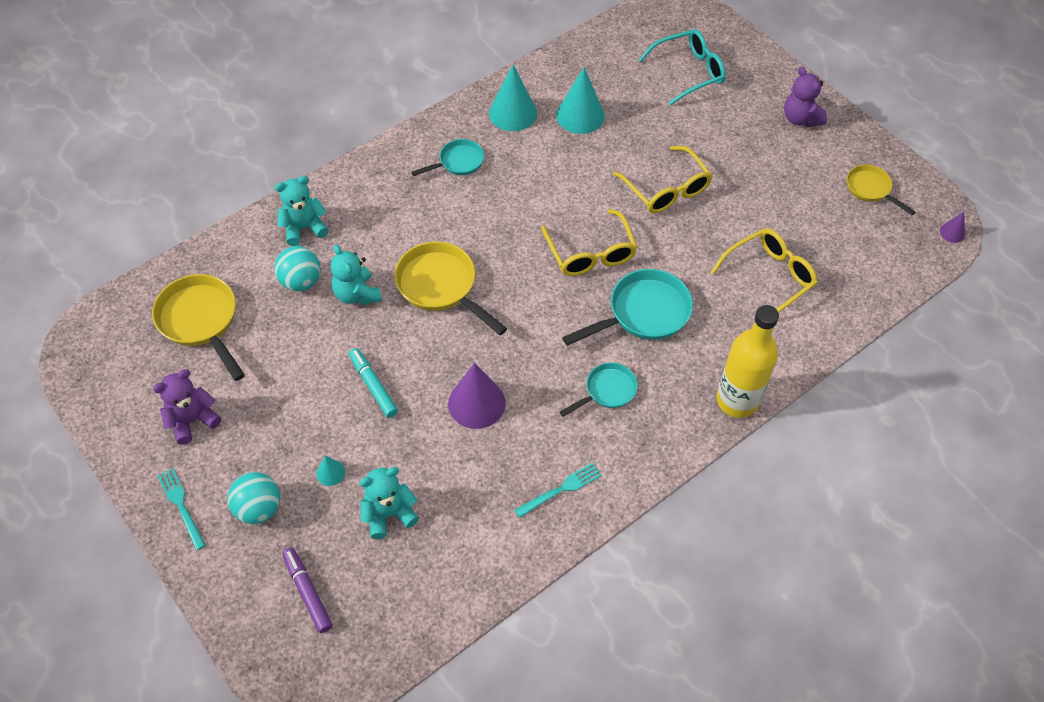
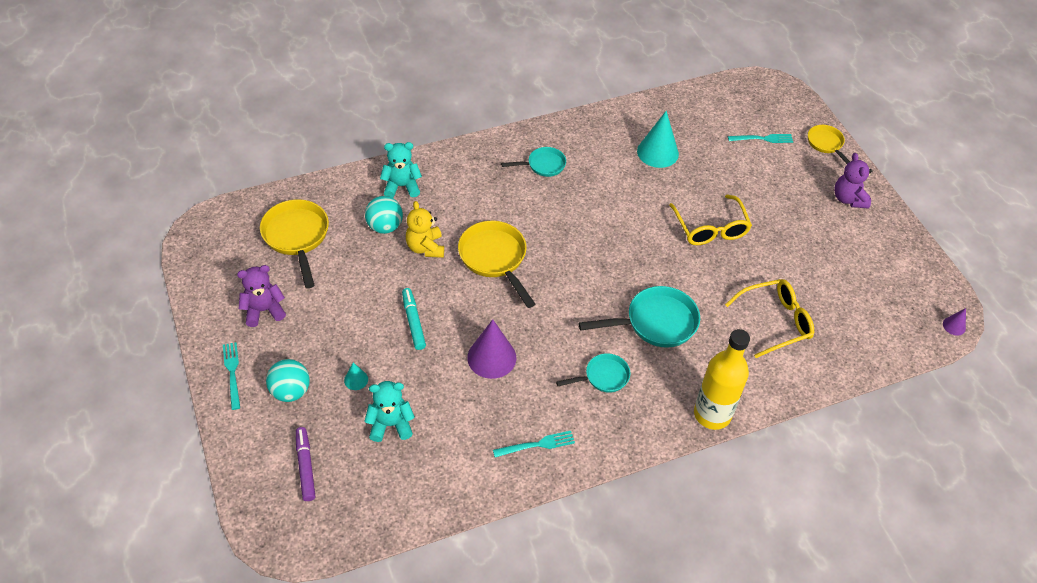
camera: 15 degrees right, 5 degrees down
(357, 294) = (425, 247): turquoise teddy bear -> yellow teddy bear
(513, 113) = (602, 137): turquoise cone -> none
(591, 253) = (628, 264): yellow glasses -> none
(689, 72) = (763, 139): turquoise glasses -> turquoise fork
(870, 189) = (891, 272): yellow pan -> yellow pan (826, 144)

